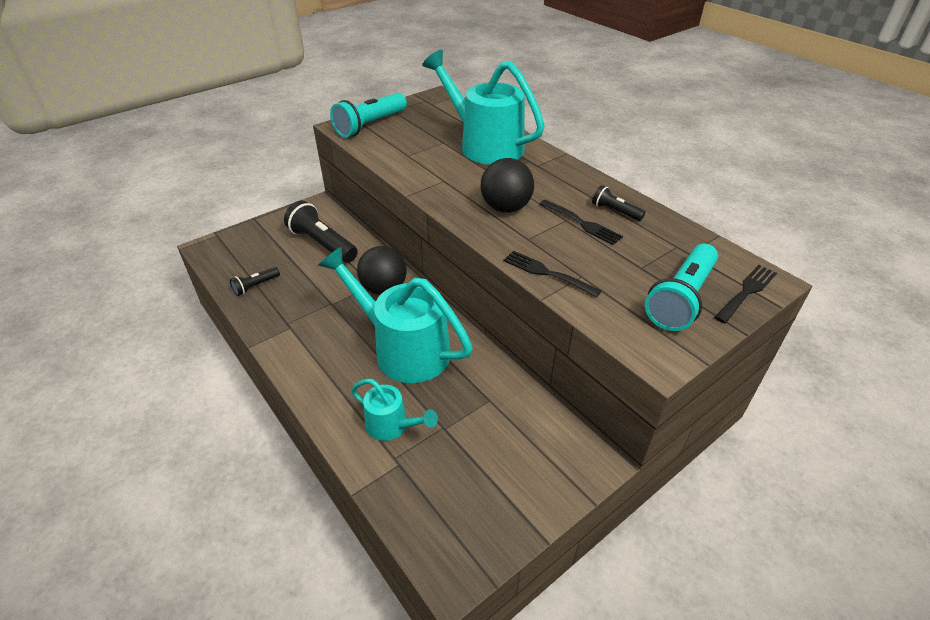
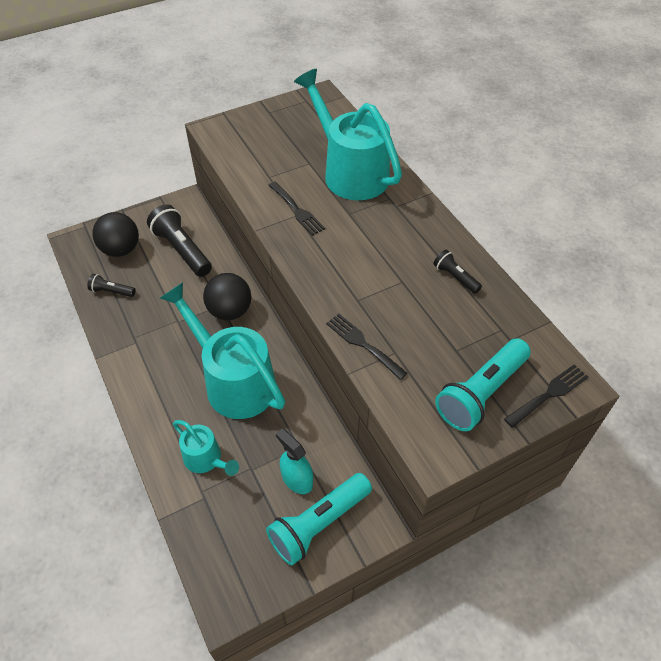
camera: 10 degrees right, 10 degrees up
(255, 286) = (112, 291): black flashlight -> black flashlight turned 45 degrees clockwise
(370, 125) = (241, 131): turquoise flashlight -> turquoise flashlight (318, 523)
(496, 430) = (297, 479): none -> turquoise spray bottle
(506, 208) = (347, 258): black ball -> black ball (121, 249)
(582, 223) = (417, 288): black fork -> black fork (297, 210)

